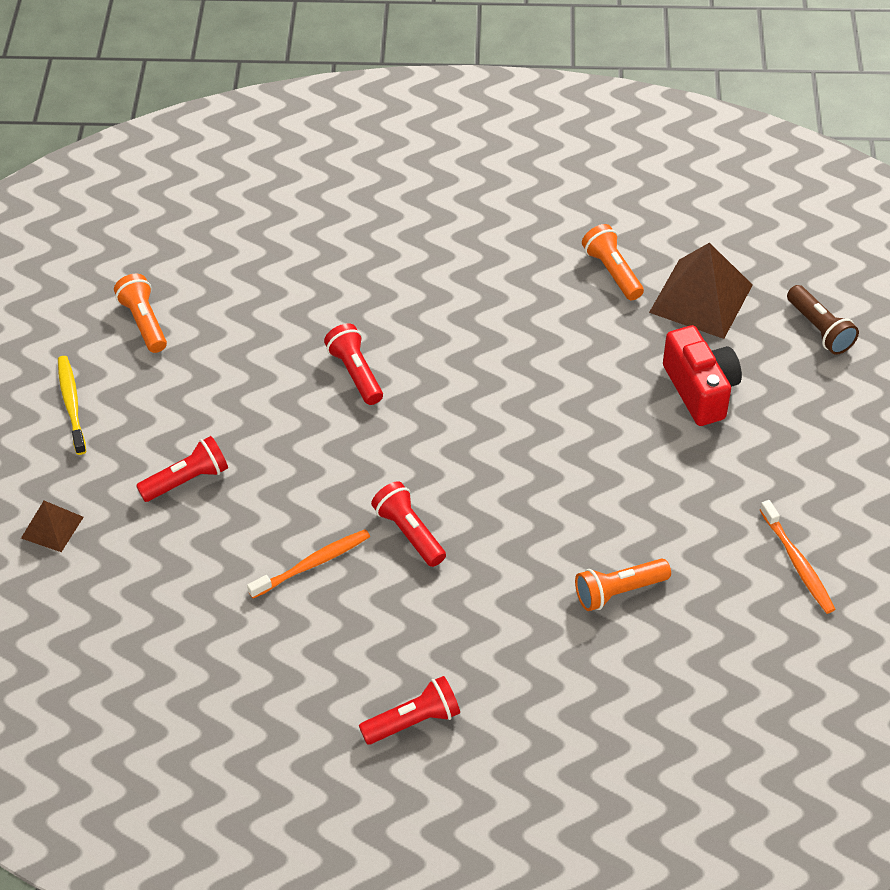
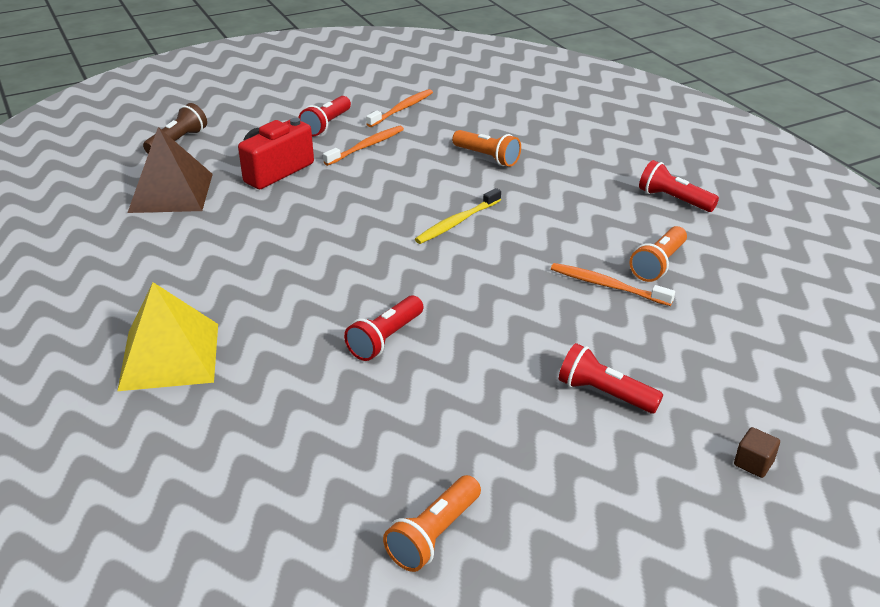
camera: 120 degrees left, 15 degrees down
(52, 527) = (753, 463): brown pyramid -> brown cube
(72, 404) = (602, 536): yellow toothbrush -> yellow toothbrush (457, 222)
(409, 532) = (528, 251): red flashlight -> red flashlight (326, 125)
(429, 241) = (170, 356): none -> yellow pyramid
(612, 271) = (160, 239): orange flashlight -> orange flashlight (658, 264)
(713, 488) = (366, 146): none -> orange toothbrush

